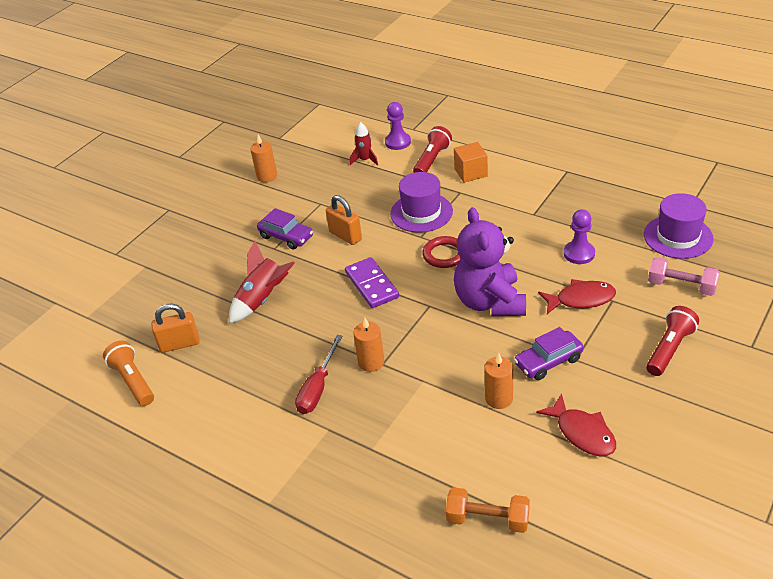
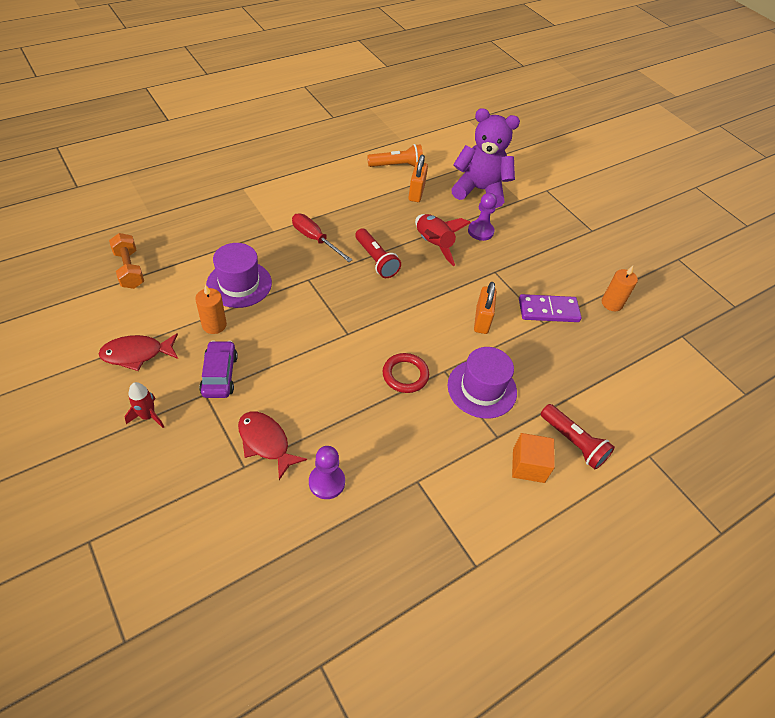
camera: 105 degrees right, 10 degrees up
(286, 236) = (506, 284): purple car -> none
(345, 236) = (481, 320): orange padlock -> orange padlock turned 60 degrees counterclockwise
(365, 160) = (603, 385): red rocket -> red rocket (148, 416)
(371, 362) = (315, 274): orange candle -> none
(372, 285) = (402, 310): purple domino -> purple domino (548, 310)
(398, 142) = (626, 428): purple pawn -> purple pawn (480, 231)
(488, 519) = (129, 269): orange dumbbell -> orange dumbbell turned 60 degrees counterclockwise
(490, 302) = (318, 374): purple teddy bear -> purple teddy bear (479, 190)
(581, 299) = (266, 442): red fish -> red fish turned 120 degrees clockwise
(669, 349) = (150, 469): red flashlight -> red flashlight (376, 260)
(678, 237) = (279, 600): purple hat -> purple hat (239, 284)
(681, 286) = (209, 542): pink dumbbell -> none

